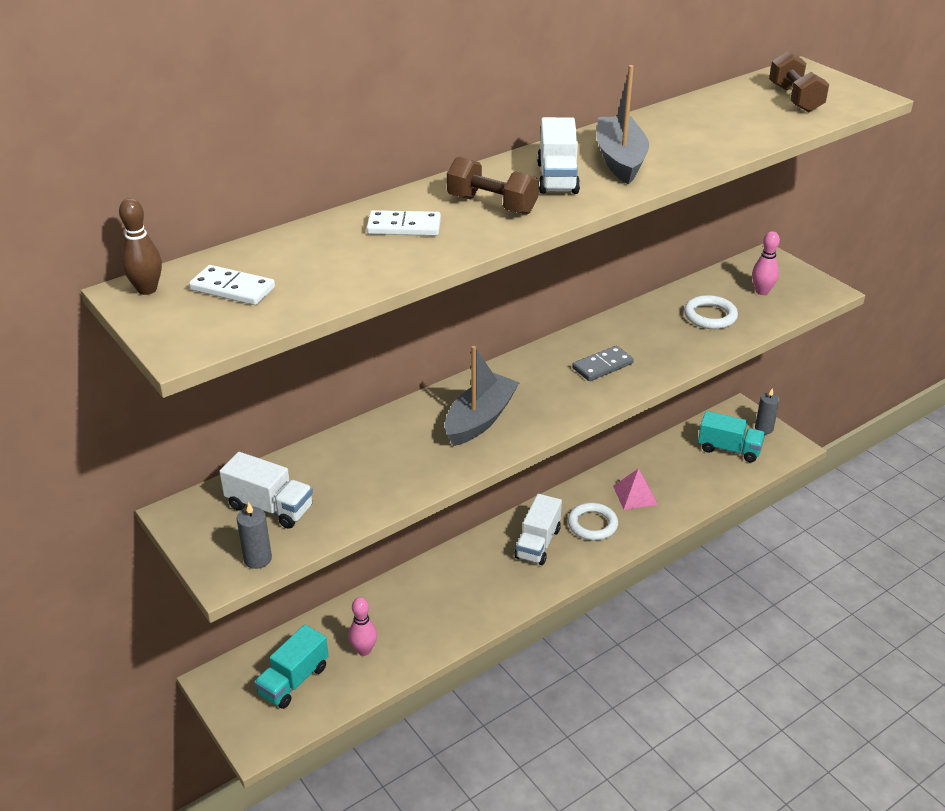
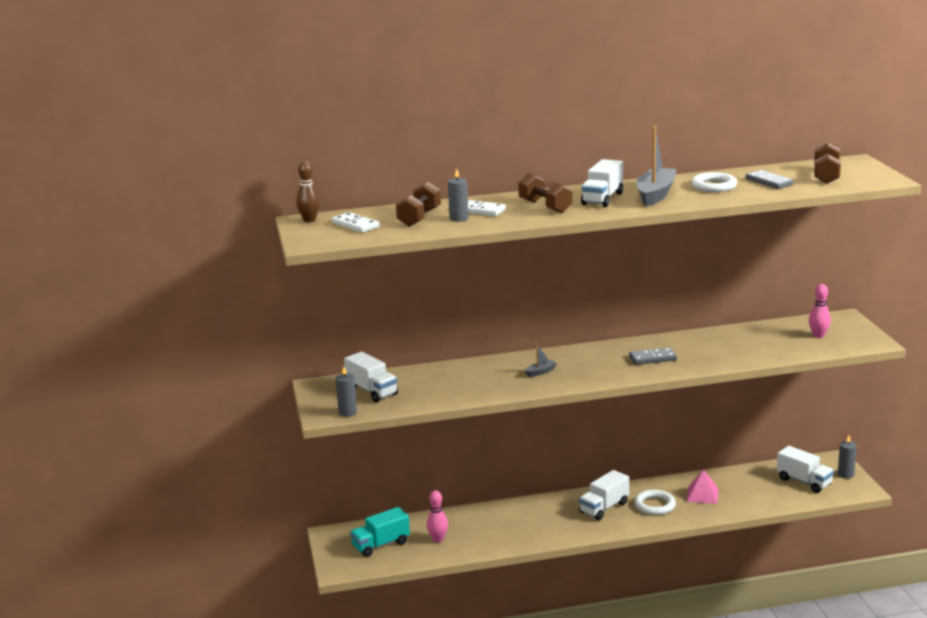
camera: 25 degrees right, 15 degrees down
(323, 256) = (419, 218): none -> brown dumbbell
(386, 249) = (459, 218): none -> grey candle
(480, 419) = (540, 372): grey boat -> grey boat, size x0.46
(710, 316) = (762, 343): white ring -> white ring (714, 186)
(729, 449) = (804, 482): turquoise truck -> white truck
(739, 118) = (769, 182): none -> grey domino

